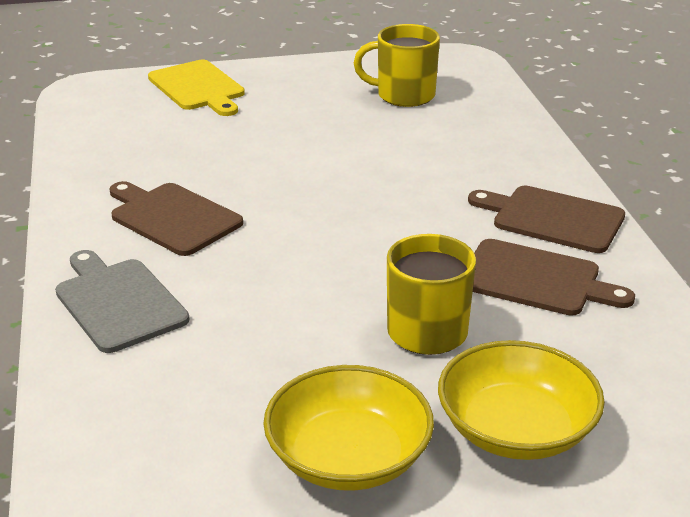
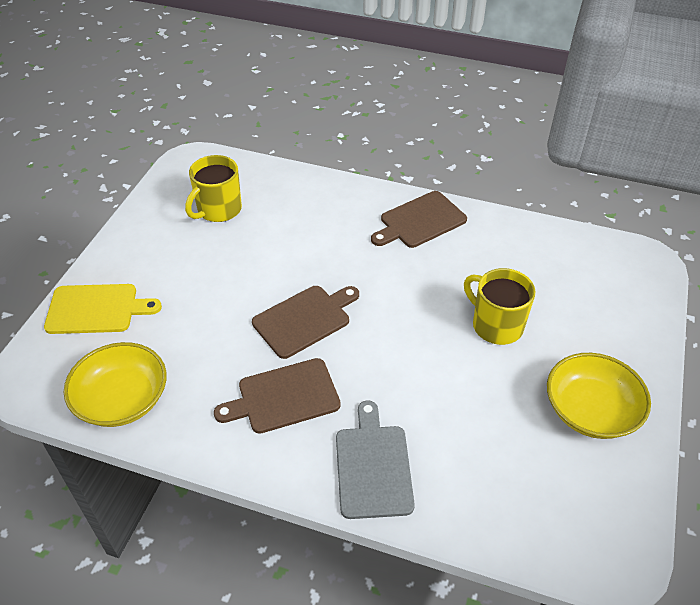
camera: 60 degrees left, 15 degrees up
(118, 302) = (373, 466): grey cutting board -> grey cutting board turned 90 degrees clockwise
(516, 429) = (599, 332): yellow bowl -> yellow bowl (122, 399)
(536, 279) = (475, 258): brown cutting board -> brown cutting board (304, 319)

